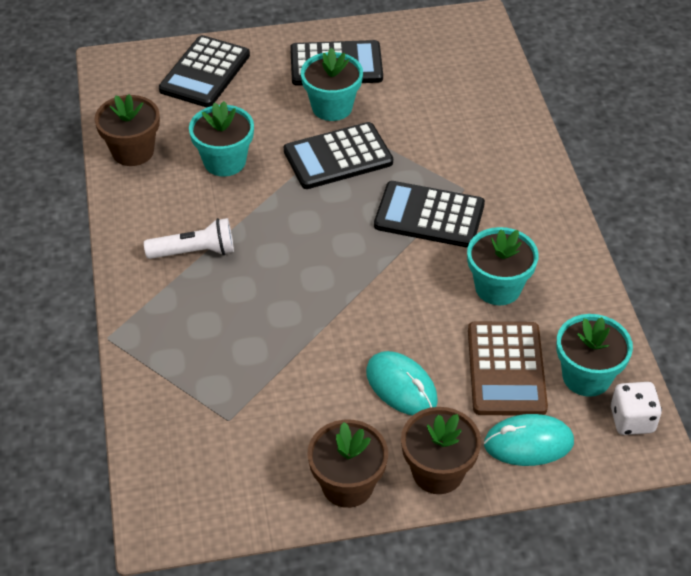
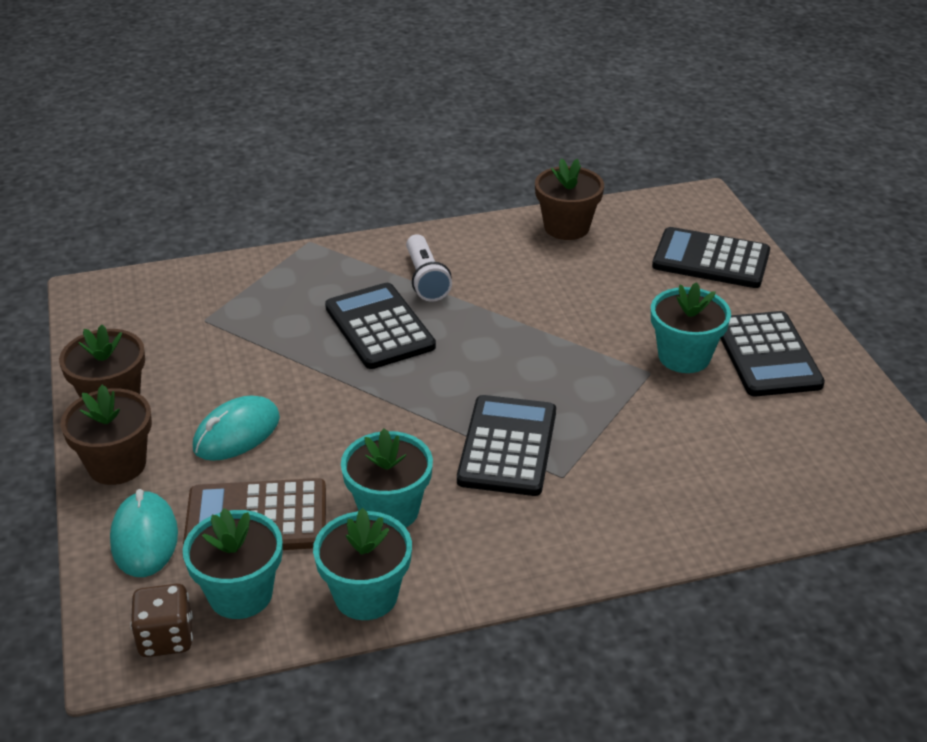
camera: 85 degrees right, 10 degrees down
(224, 161) = (566, 286): turquoise flower pot -> turquoise flower pot (366, 595)
(338, 157) = (594, 367): black calculator -> black calculator (379, 327)
(632, 420) = (166, 638): white dice -> brown dice

